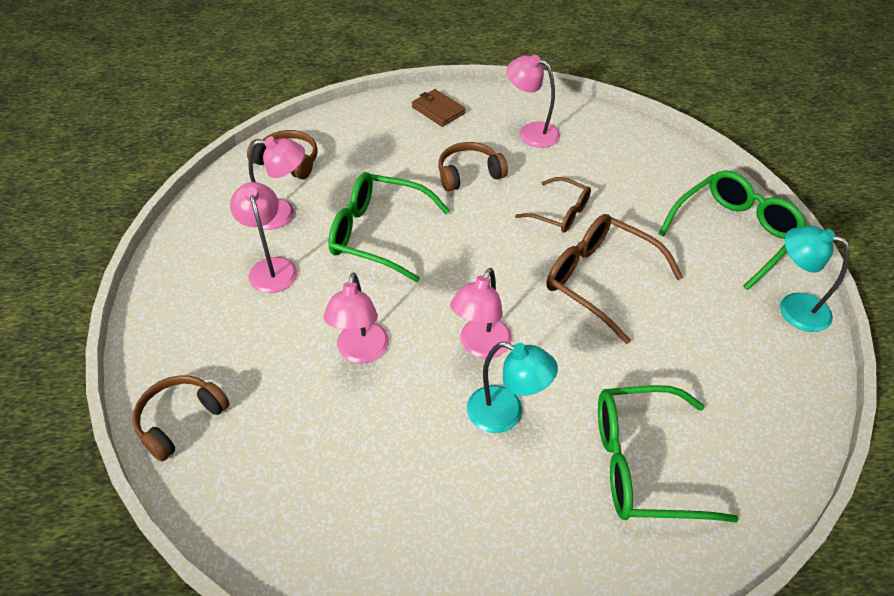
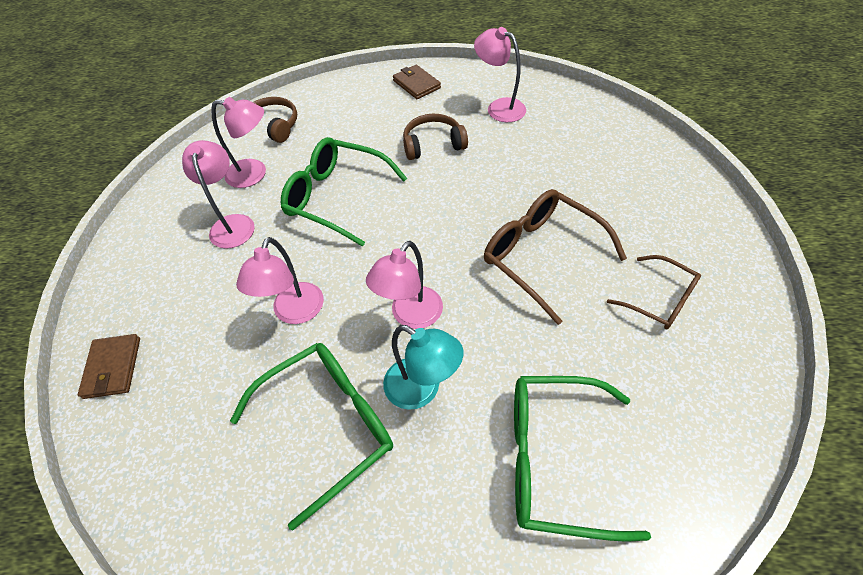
camera: 10 degrees right, 5 degrees up
(180, 420) = (112, 368): brown headphones -> brown wallet
(560, 213) = (513, 186): brown glasses -> brown glasses (660, 300)
(734, 233) = (687, 215): green glasses -> green glasses (329, 425)
(793, 307) = (741, 298): turquoise lamp -> none

